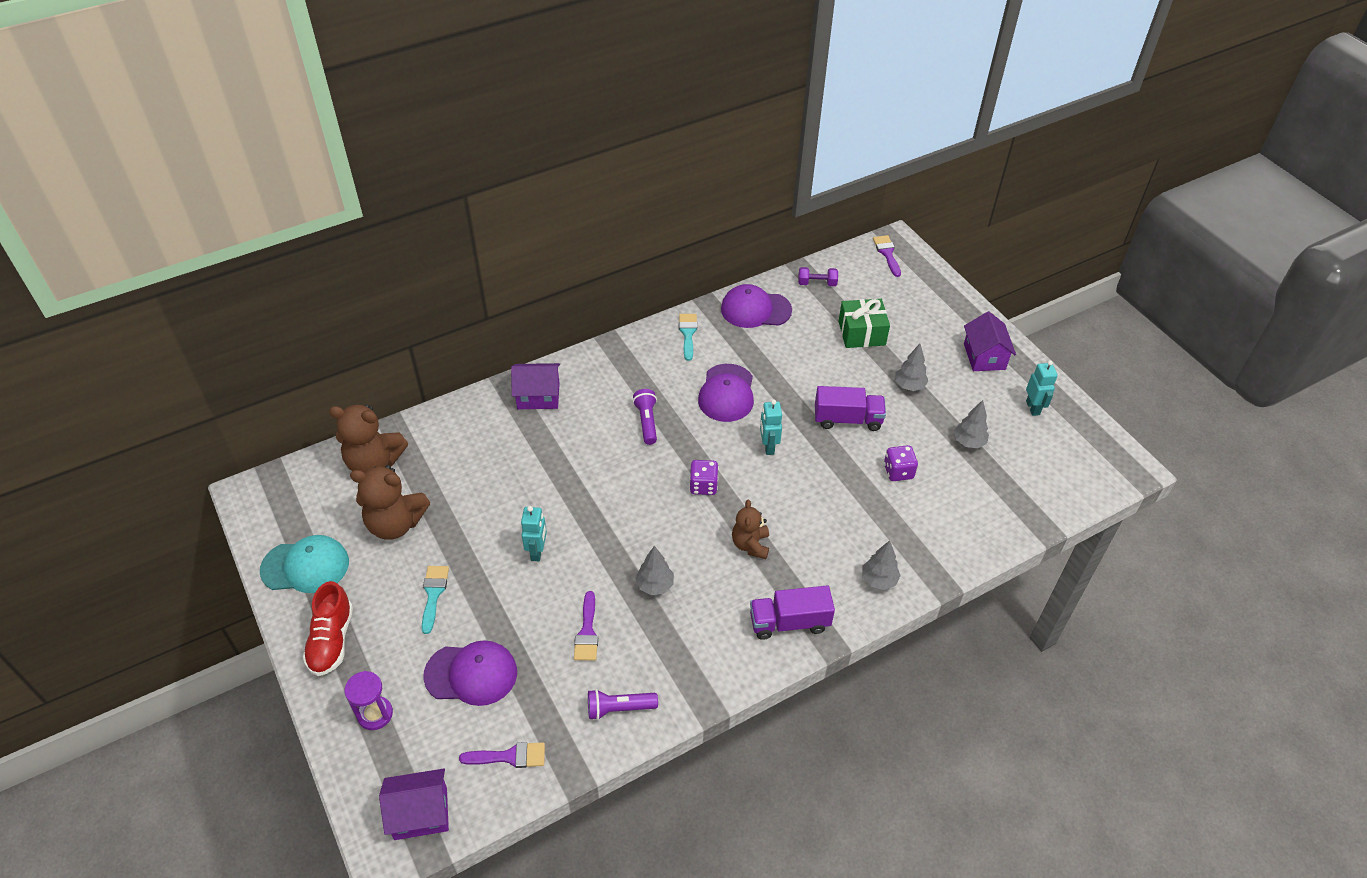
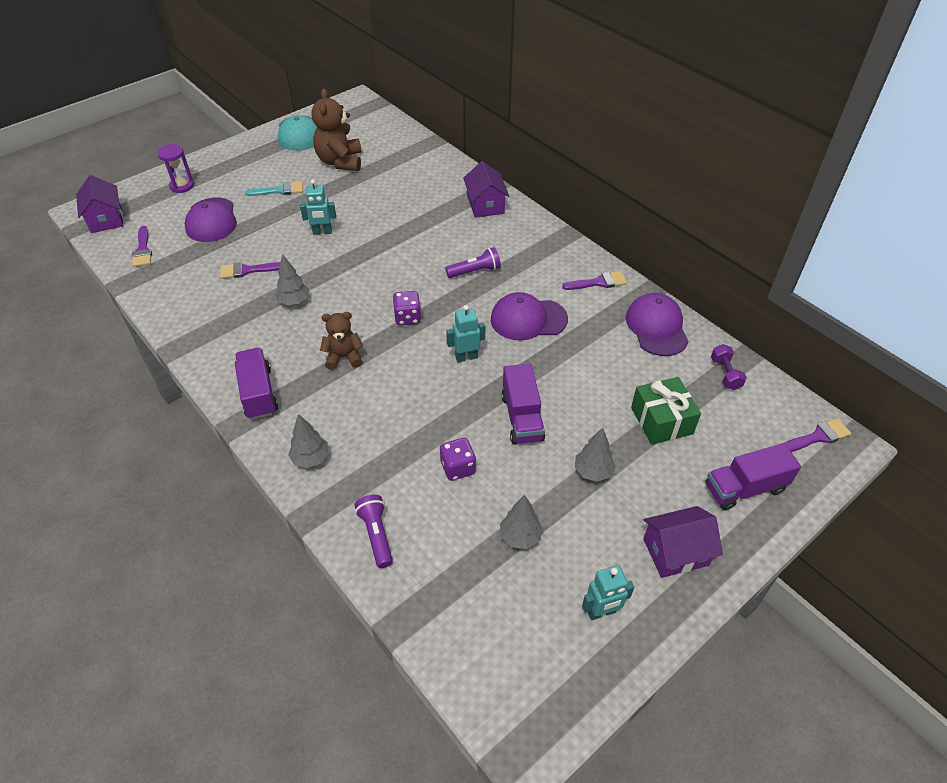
camera: 80 degrees right, 0 degrees up
(332, 640) = (240, 156): red shoe -> none
(374, 462) = (395, 141): brown teddy bear -> none
(619, 708) = (177, 298): purple flashlight -> purple flashlight (376, 534)
(688, 333) = (598, 282): turquoise brush -> purple brush
(931, 305) = (744, 488): none -> purple truck

